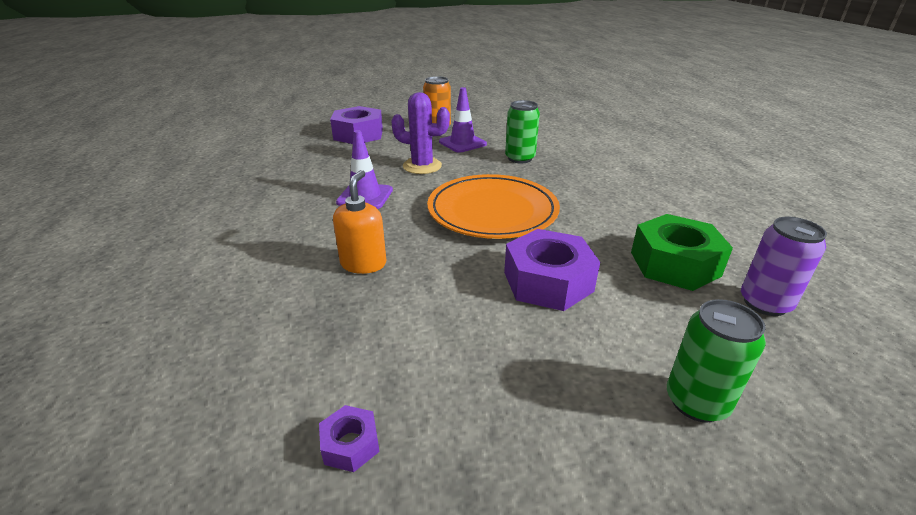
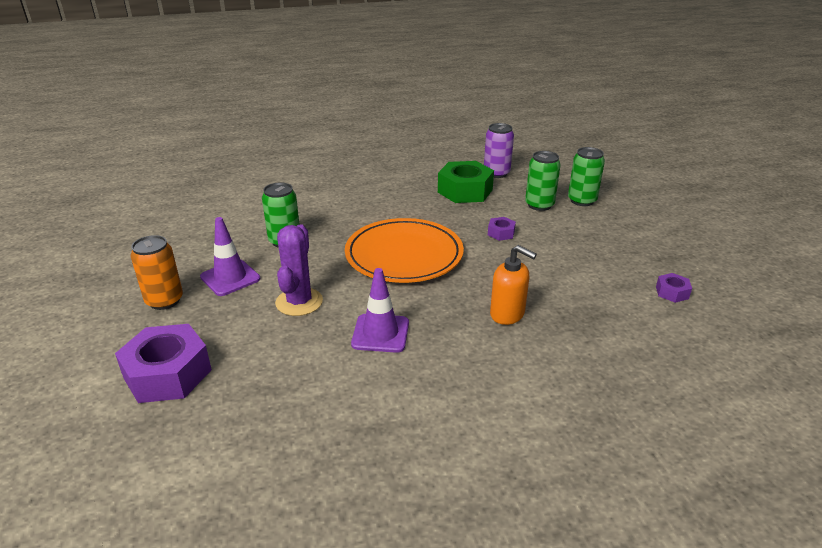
camera: 95 degrees left, 0 degrees up
(363, 263) = (507, 314): orange soap dispenser -> orange soap dispenser turned 150 degrees counterclockwise
(548, 281) = (501, 233): purple nut -> purple nut, size x0.46
(653, 336) = (539, 205): none -> green can

